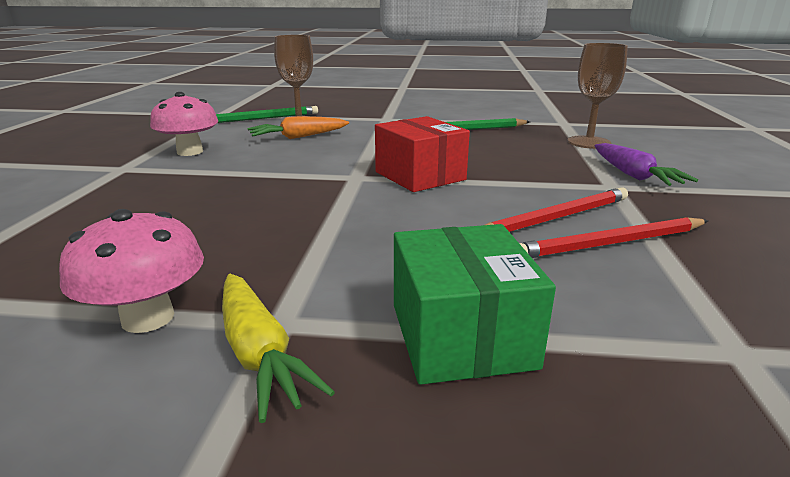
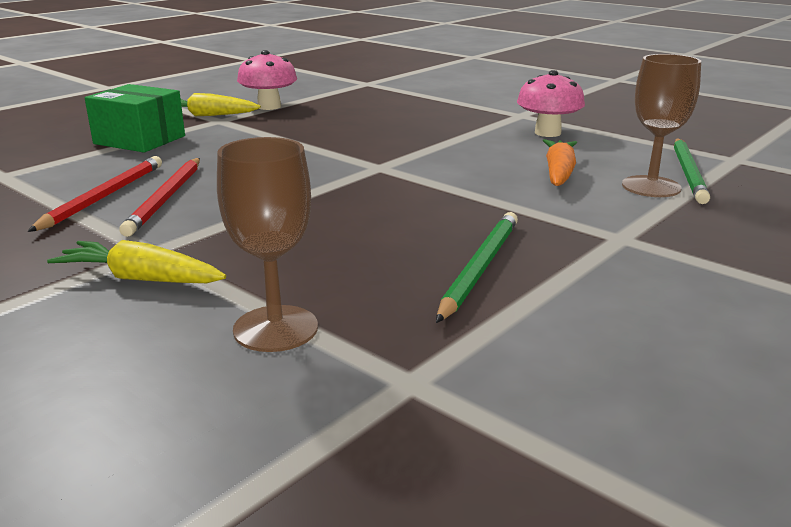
camera: 125 degrees right, 0 degrees up
(420, 176) = (339, 187): red box -> none
(633, 175) = (141, 279): purple carrot -> yellow carrot

